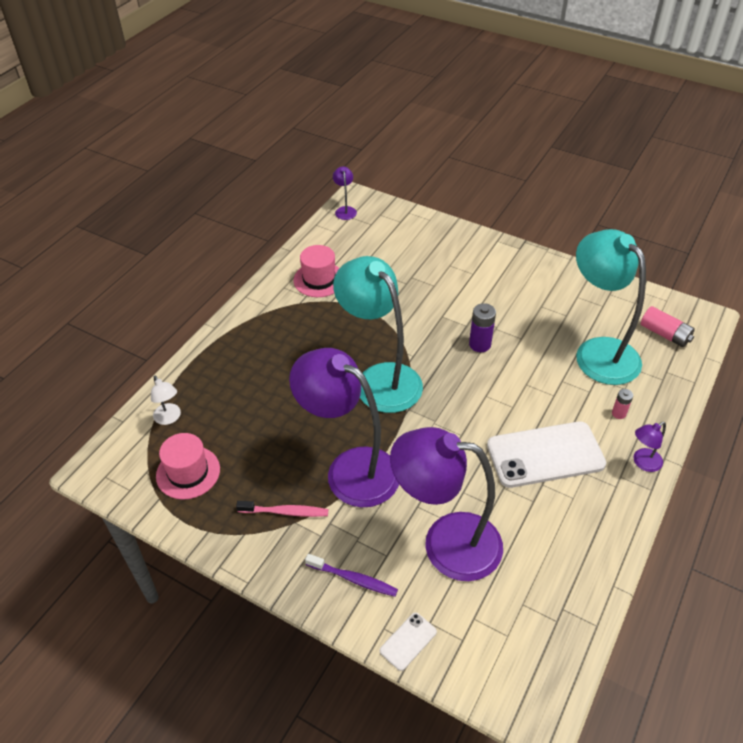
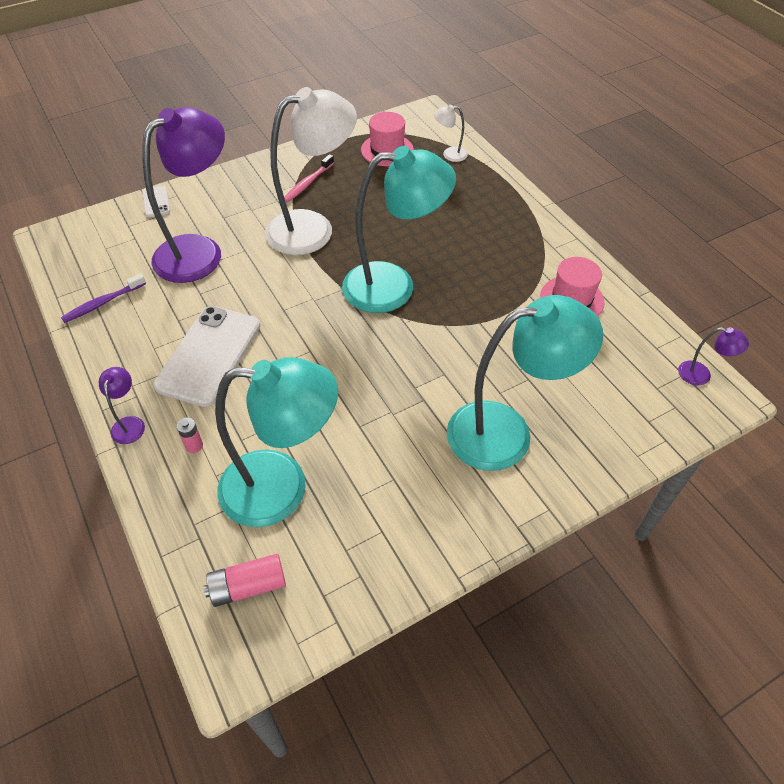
camera: 120 degrees right, 5 degrees up
(350, 469) = (313, 228): purple lamp -> white lamp
(353, 579) = (224, 195): purple toothbrush -> purple toothbrush (103, 303)
(462, 272) = (506, 432): none -> turquoise lamp
(480, 344) = (378, 383): purple battery -> none

